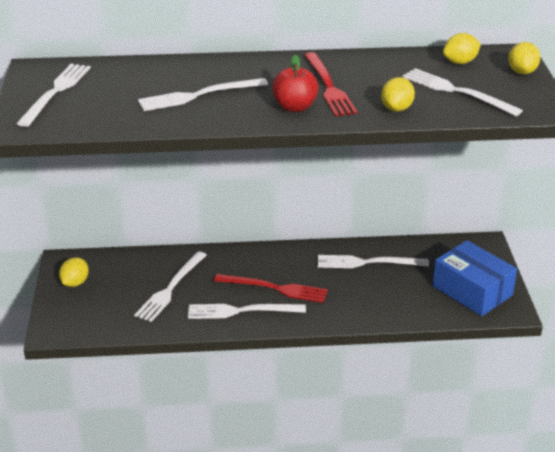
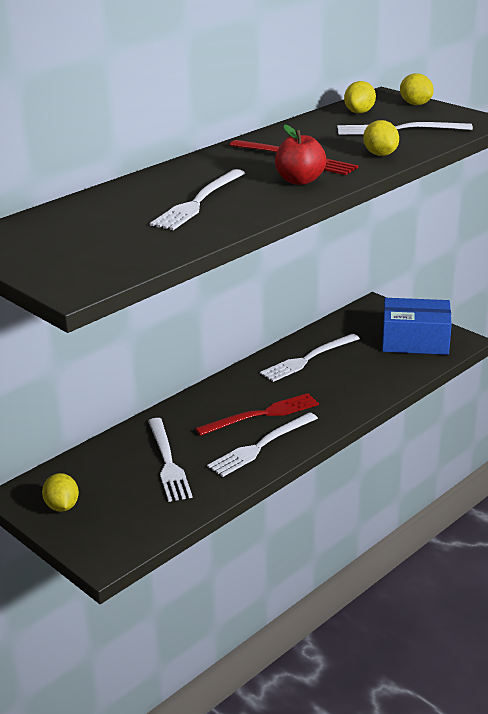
camera: 40 degrees left, 5 degrees down
(56, 92) = (49, 249): white fork -> none

